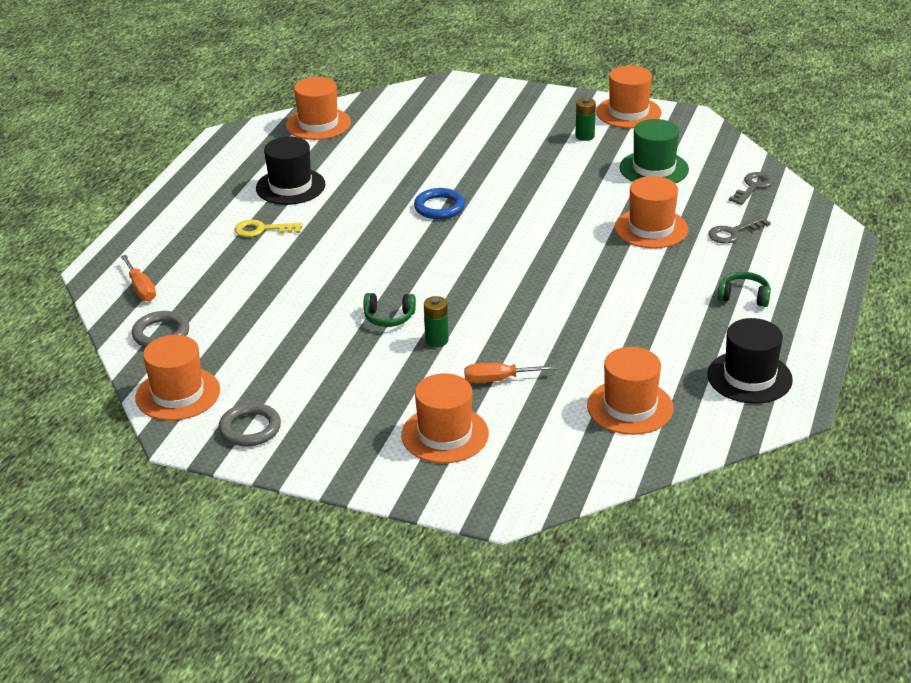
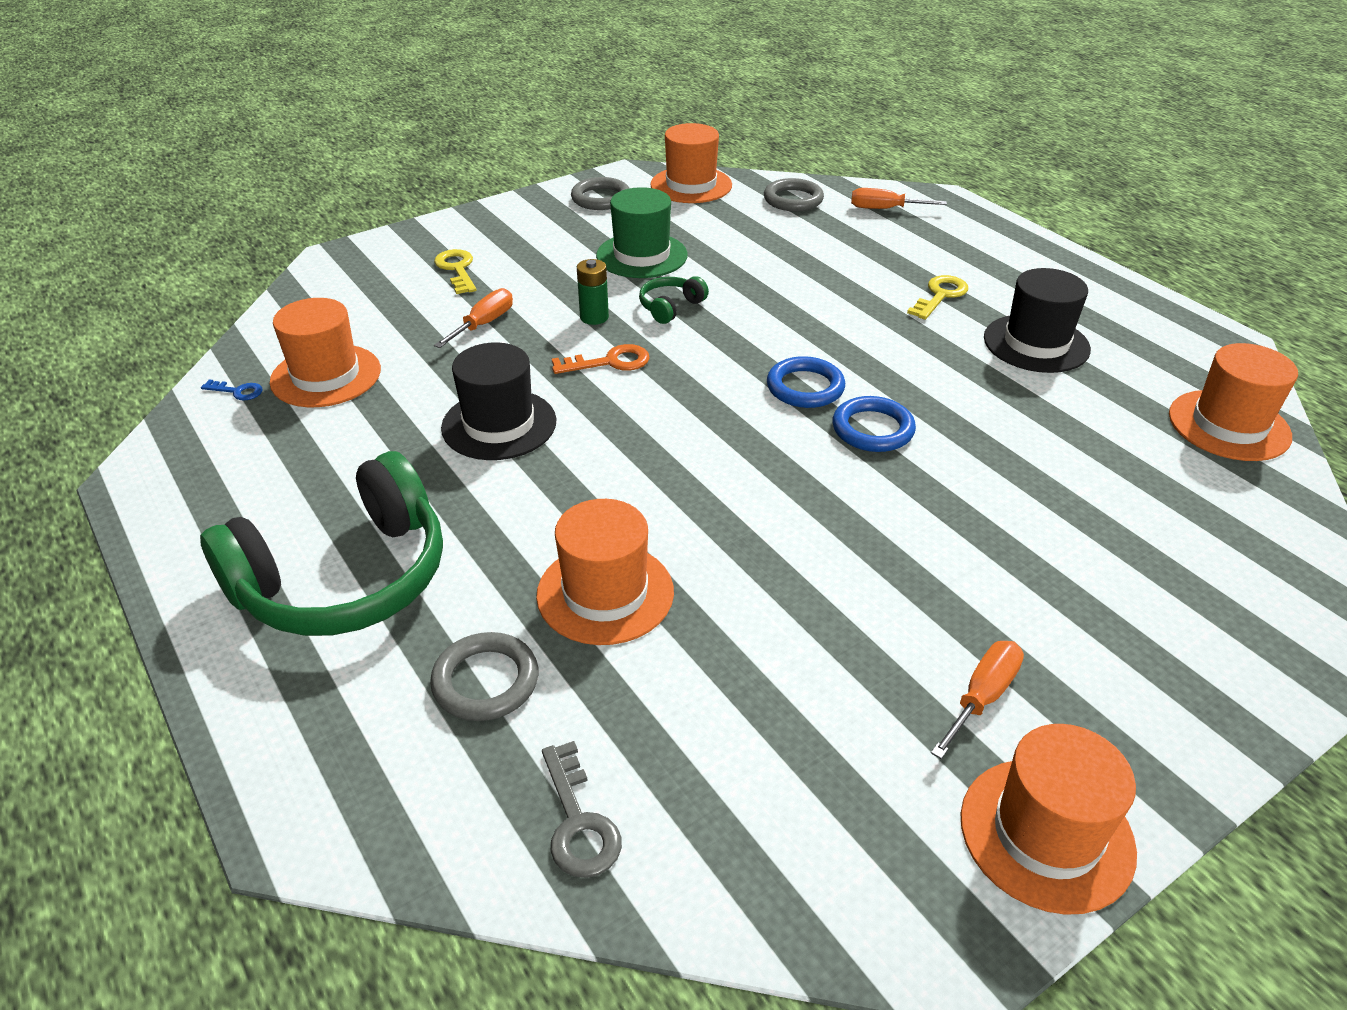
camera: 125 degrees right, 5 degrees up
(424, 238) = (805, 387): none -> blue ring
(445, 434) = (457, 269): orange hat -> yellow key
(479, 310) = (609, 362): none -> orange key
(585, 136) = (982, 697): green battery -> orange screwdriver
(654, 169) = (778, 717): green hat -> green hat (642, 255)
(689, 431) = (237, 391): none -> blue key
(733, 232) = (485, 681): grey key -> grey ring
(744, 297) = (345, 578): green headphones -> green headphones, size x2.39
(749, 377) = (227, 480): black hat -> black hat (499, 424)

